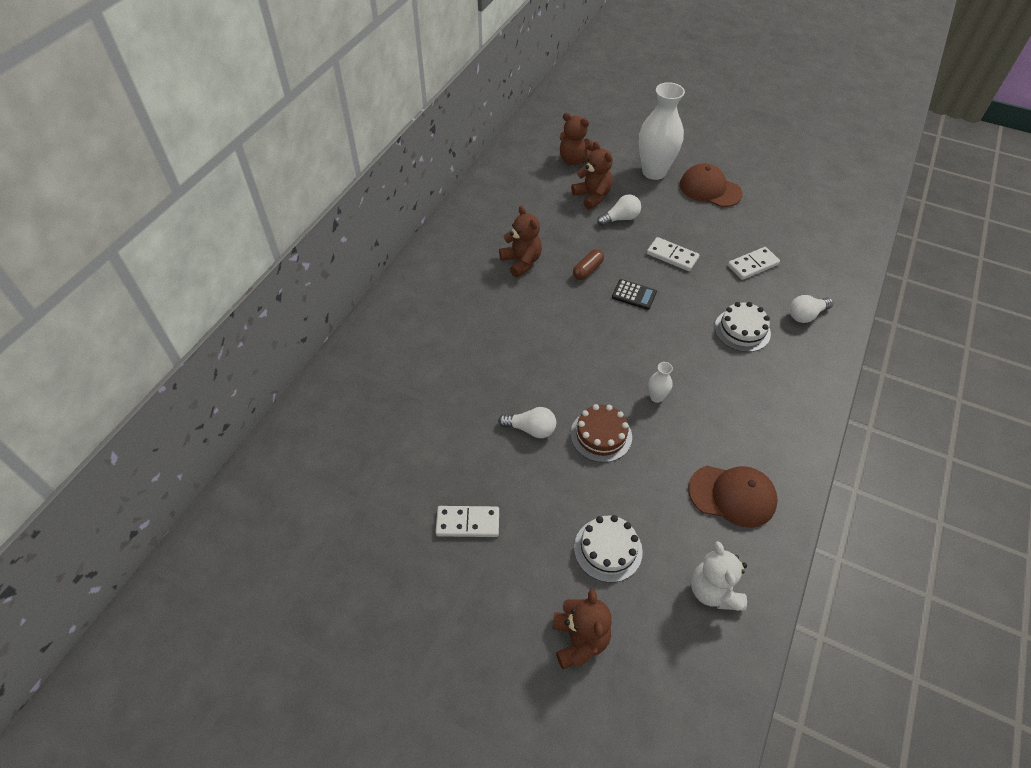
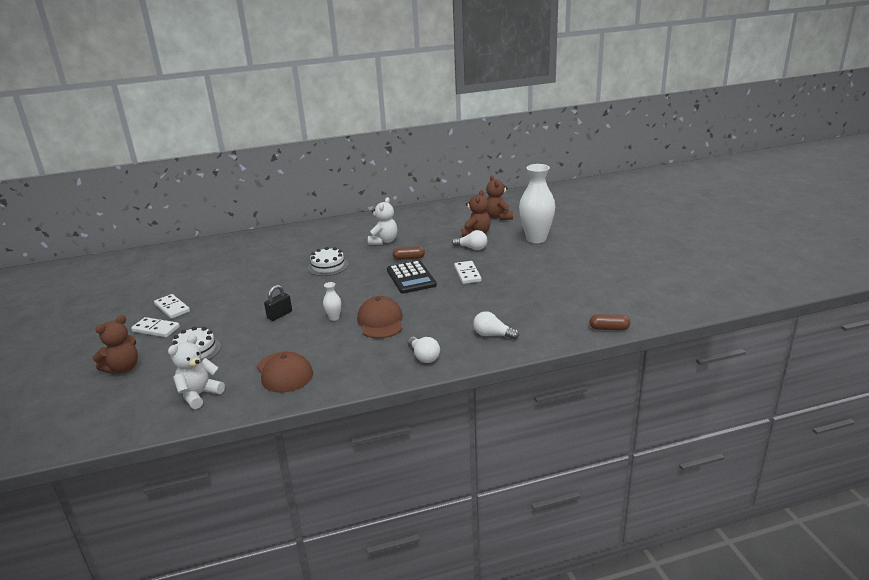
camera: 50 degrees right, 25 degrees down
(521, 262) = (383, 241): brown teddy bear -> white teddy bear
(531, 429) = (258, 296): white light bulb -> white light bulb (423, 357)
(601, 435) = (279, 315): brown cake -> black padlock
(634, 295) = (411, 278): black calculator -> black calculator, size x1.74
(710, 189) = (556, 259): brown cap -> brown cap (380, 321)
(742, 330) = (438, 320): white cake -> white cake (328, 266)
(753, 265) = (508, 300): white domino -> white domino (156, 329)
(862, 247) = (609, 328): none -> brown capsule

